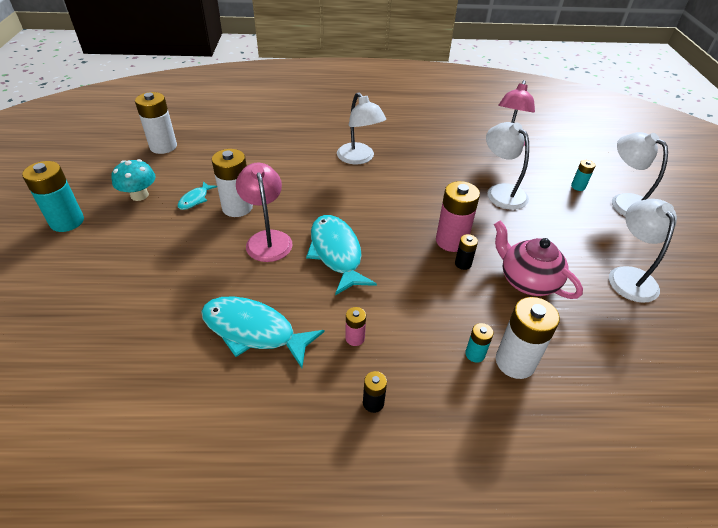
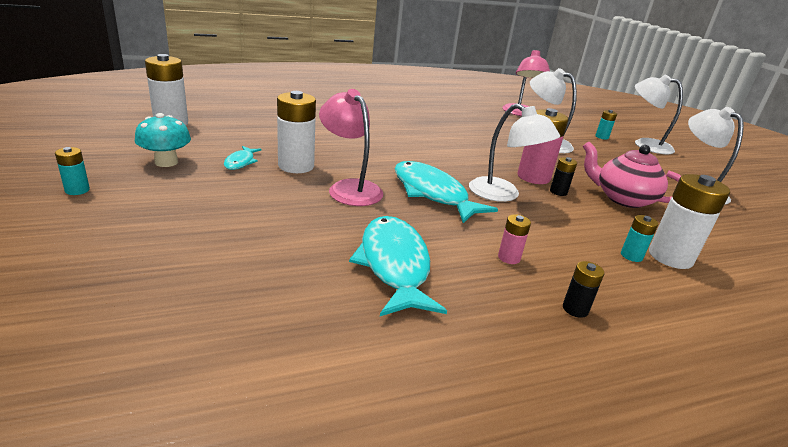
camera: 20 degrees left, 15 degrees down
(67, 222) = (77, 190): turquoise battery -> turquoise battery, size x0.50
(254, 331) = (394, 265): turquoise fish -> turquoise fish turned 75 degrees clockwise
(359, 158) = (397, 126): white lamp -> white lamp (503, 194)

